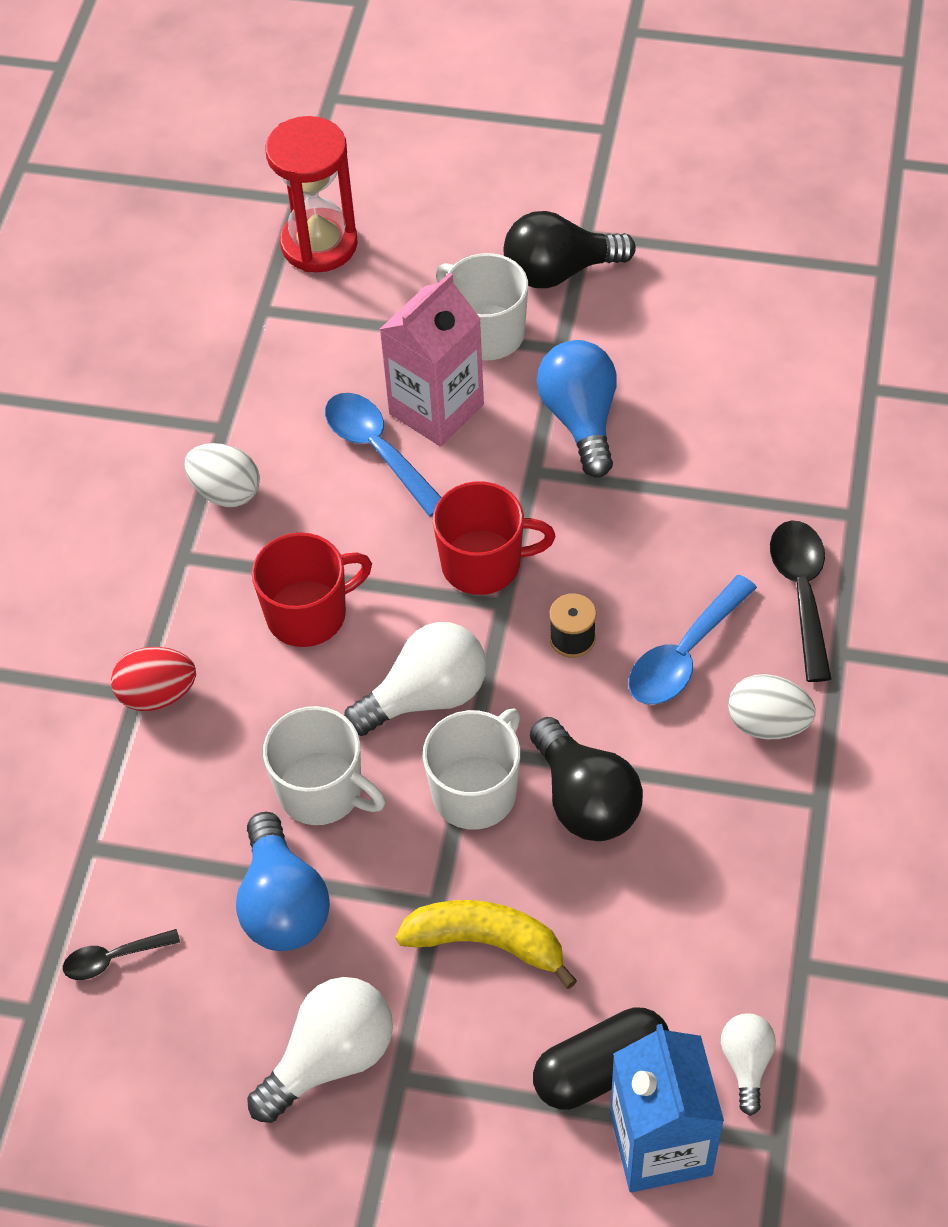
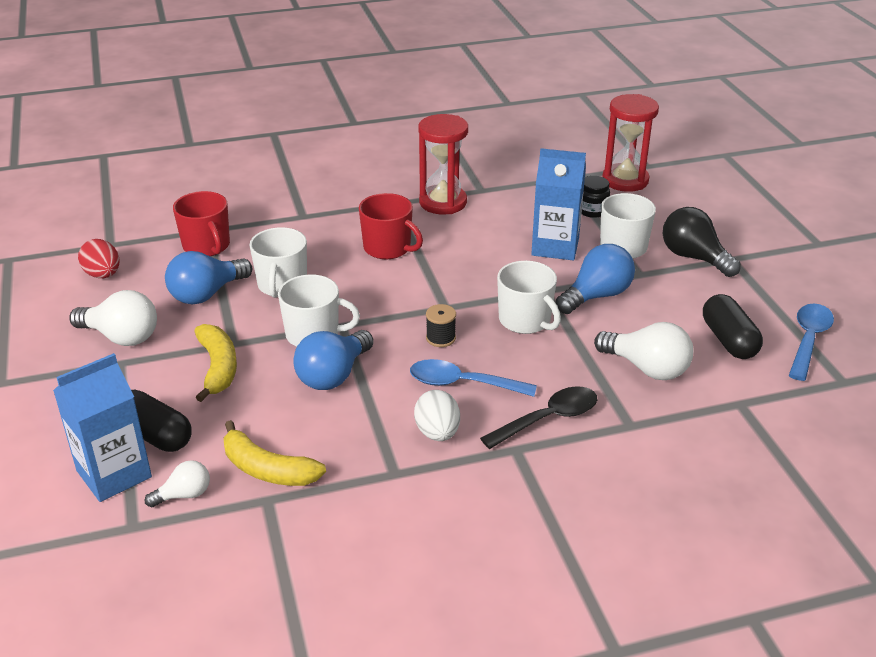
camera: 60 degrees right, 20 degrees down
(113, 958) = (149, 255): black spoon -> none
(157, 694) = (307, 221): red egg -> red egg (103, 275)
(226, 492) = (443, 202): white egg -> red hourglass
(373, 322) = (592, 210): none -> black jar
(377, 450) = (510, 237): blue spoon -> blue spoon (808, 340)
(426, 696) = (364, 300): white light bulb -> white light bulb (647, 368)
(436, 409) = (555, 246): pink carton -> blue carton
(483, 564) = (466, 292): red mug -> red mug (207, 246)
(585, 799) = (333, 375): black light bulb -> blue light bulb
(589, 524) = (525, 320): none -> white mug
(743, 946) = (267, 469): none -> yellow banana
(751, 333) = (729, 340): none -> black capsule

